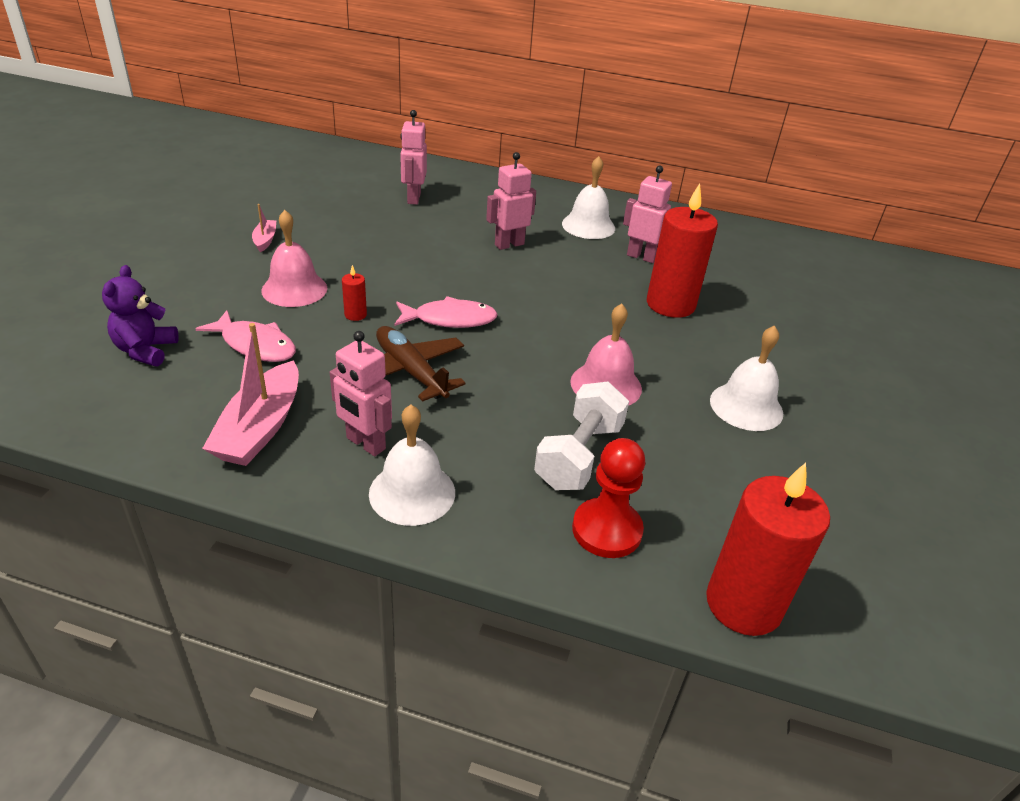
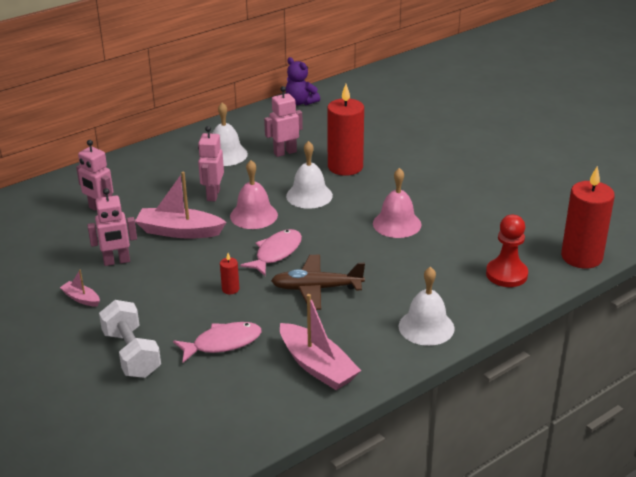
camera: 50 degrees left, 5 degrees down
(146, 350) = (178, 395): purple teddy bear -> purple teddy bear (300, 102)
(294, 289) = (168, 305): pink bell -> pink bell (253, 215)
(365, 444) = (370, 330): pink robot -> pink robot (117, 261)
(425, 249) = (179, 231): none -> pink boat
(579, 456) = (446, 259): white dumbbell -> white dumbbell (132, 354)
(746, 406) = (456, 188): white bell -> white bell (309, 195)

